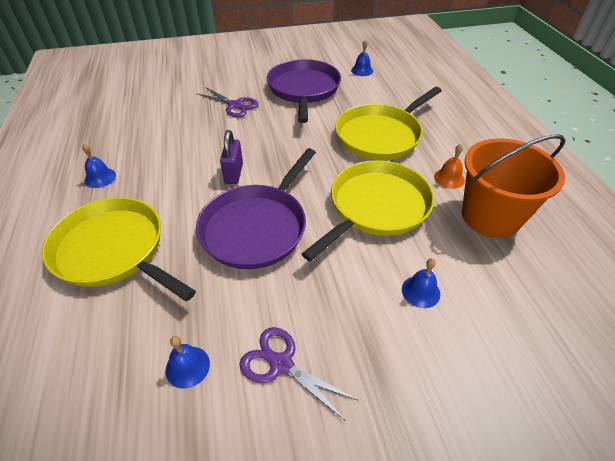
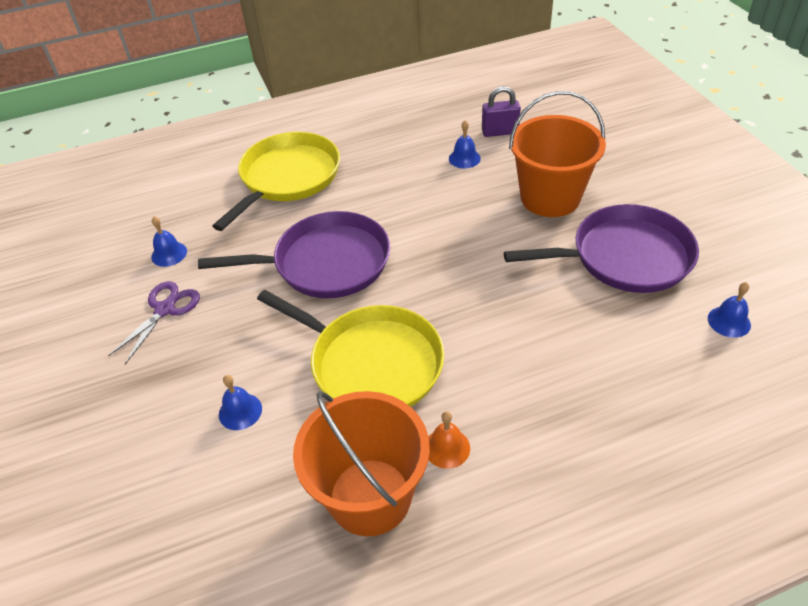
camera: 85 degrees right, 0 degrees up
(100, 178) = (382, 138): blue bell -> blue bell (464, 158)
(234, 173) = (409, 227): purple padlock -> purple padlock (500, 132)
(235, 105) = (550, 197): purple scissors -> orange bucket
(257, 227) = (325, 263): purple pan -> purple pan turned 150 degrees clockwise
(381, 135) = (532, 360): yellow pan -> none

